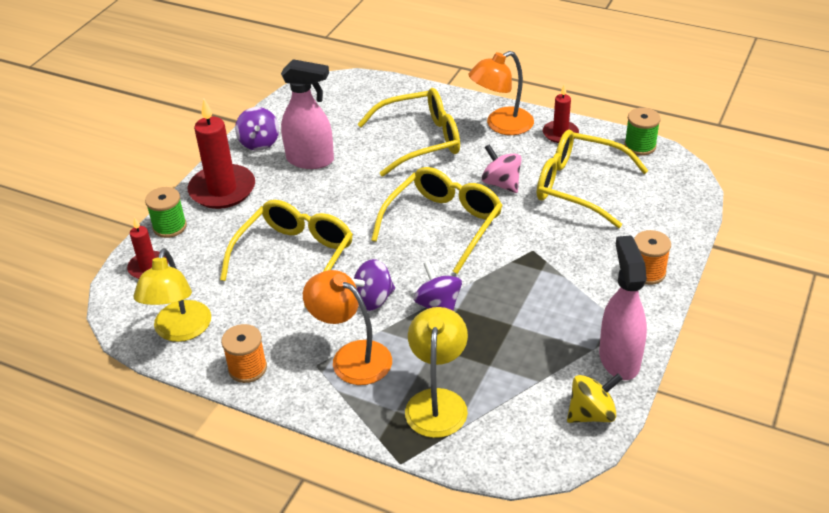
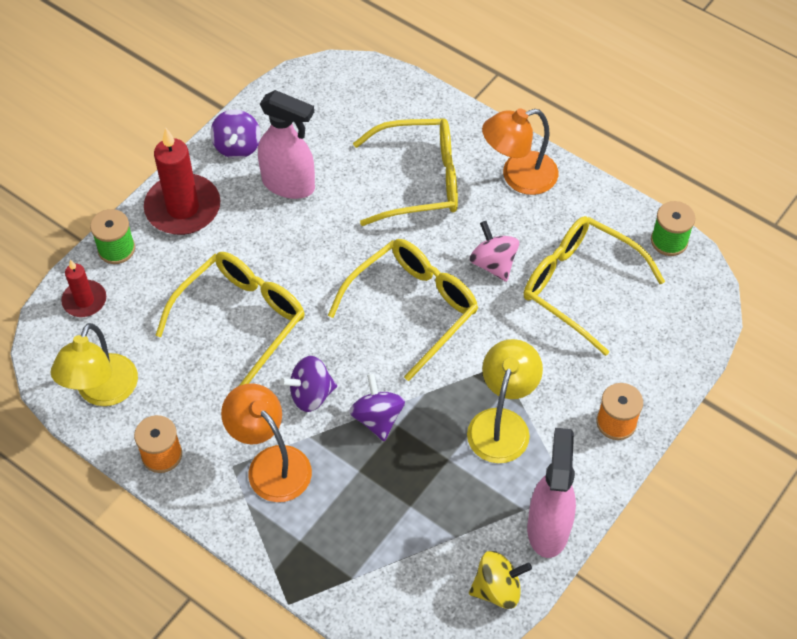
camera: 10 degrees right, 15 degrees up
(437, 402) = (344, 539): yellow lamp -> yellow lamp (502, 423)
(560, 133) = (583, 203): red candle -> none

